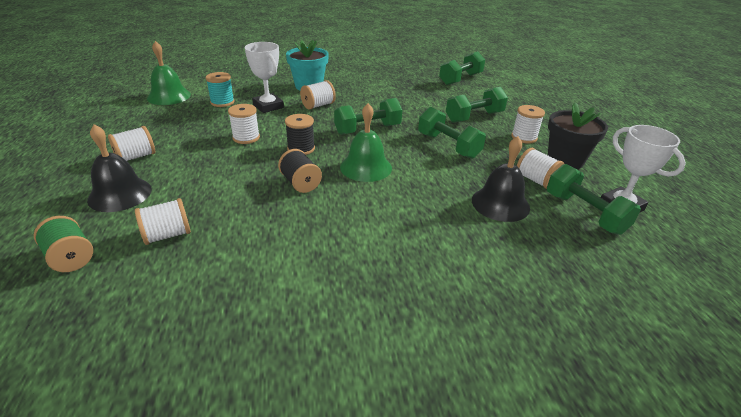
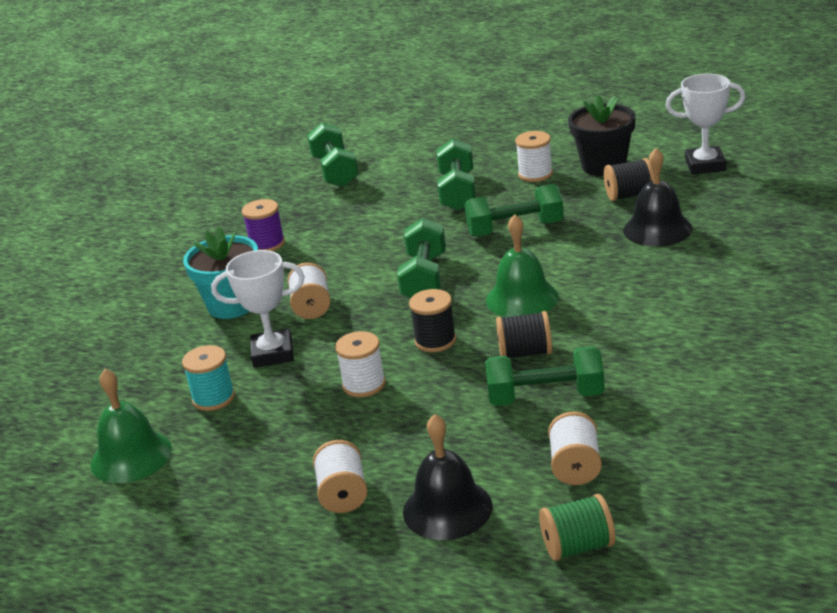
camera: 55 degrees left, 5 degrees down
(372, 80) = (267, 244): none -> purple spool
(536, 180) = (629, 195): white spool -> black spool
(584, 213) = (703, 188): green dumbbell -> green dumbbell (545, 397)

